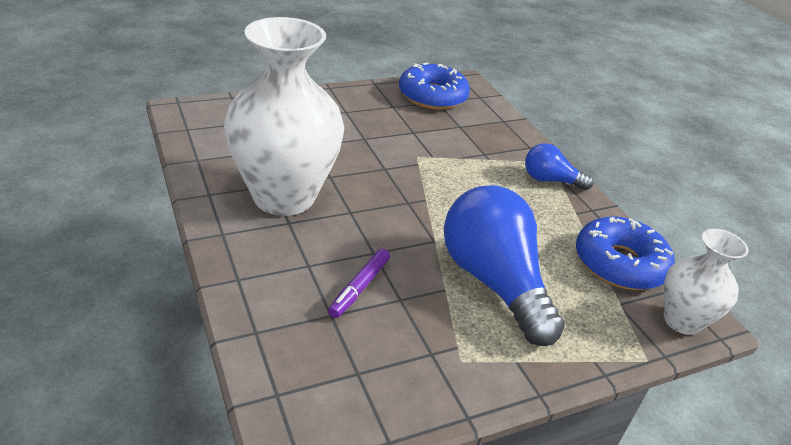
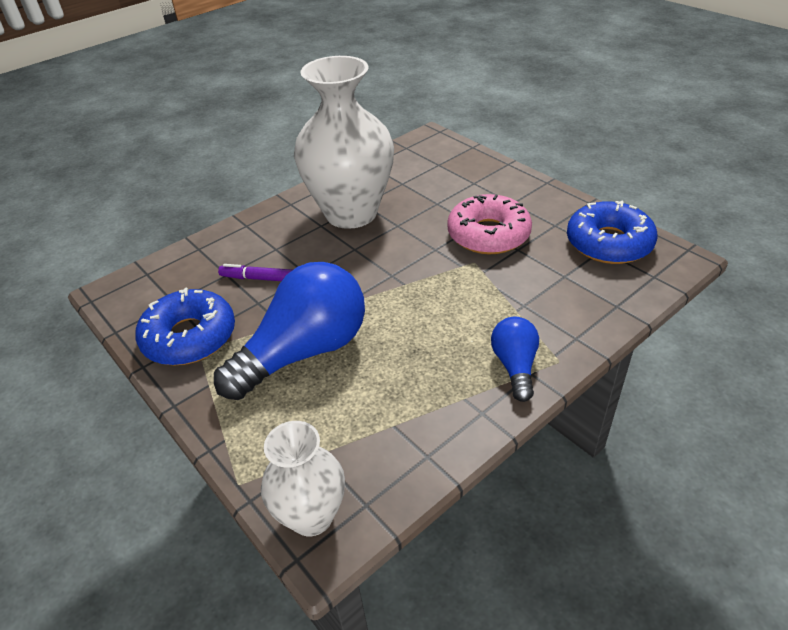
camera: 80 degrees right, 5 degrees up
(384, 137) = (488, 234): none -> pink donut
(619, 263) = (387, 448): blue donut -> blue donut (189, 337)

